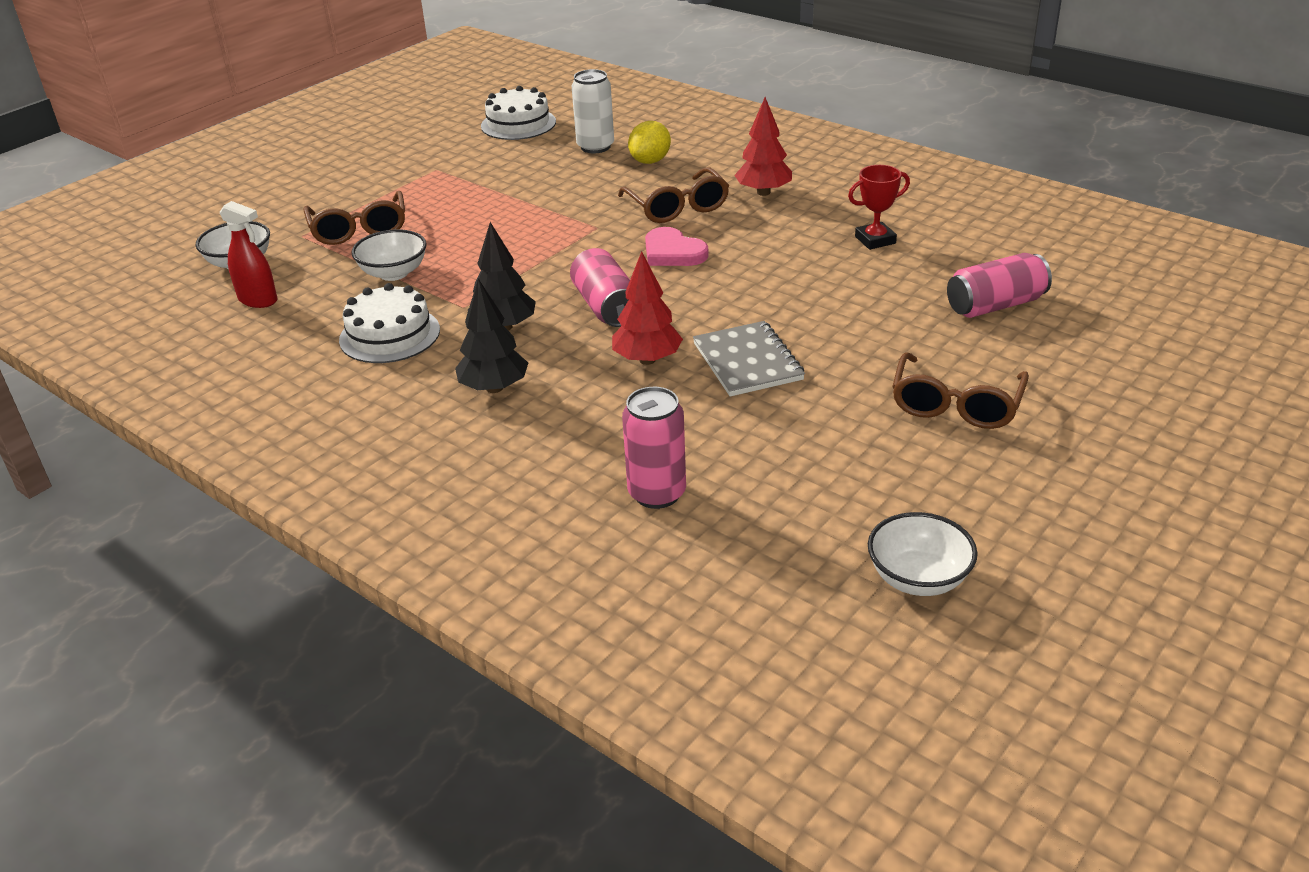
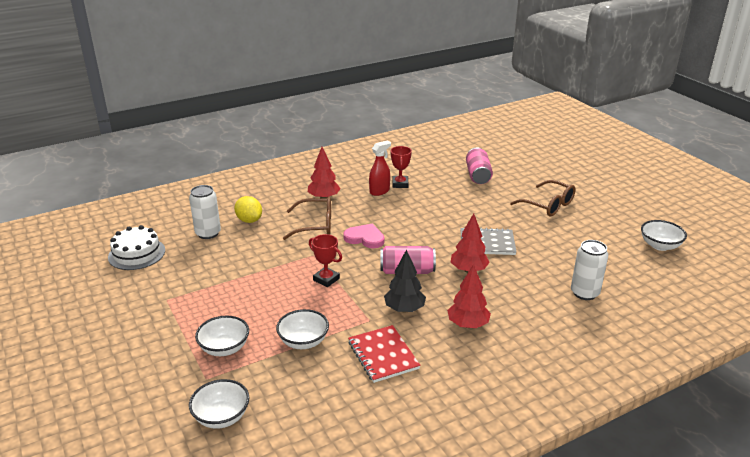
camera: 70 degrees left, 5 degrees down
(258, 300) = (289, 412): red spray bottle -> red spray bottle (379, 191)
(359, 229) = (224, 348): brown glasses -> white bowl
(390, 335) = (383, 355): white cake -> red notebook
(494, 388) = (468, 324): black tree -> red tree
(541, 252) = (326, 279): none -> red trophy
(657, 493) = (584, 293): pink can -> white can
(673, 252) = (365, 238): pink heart -> pink heart turned 135 degrees counterclockwise

